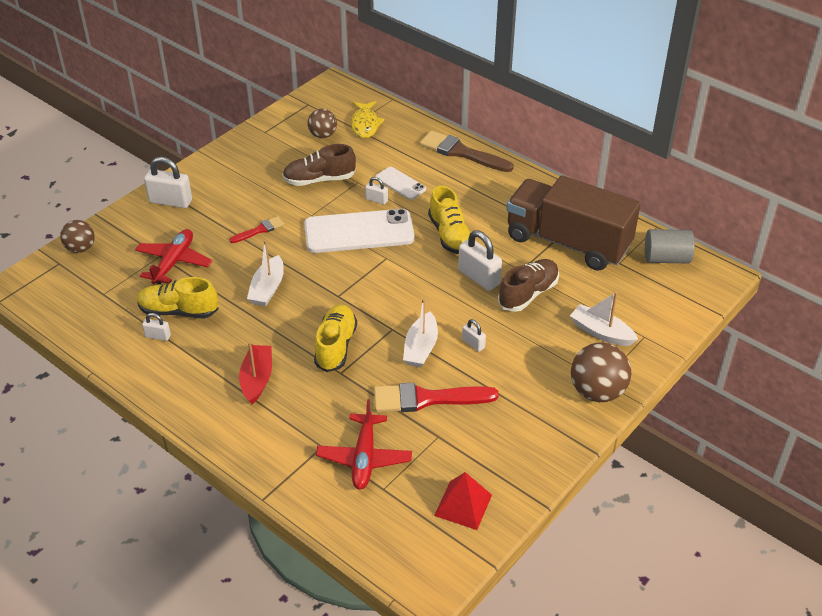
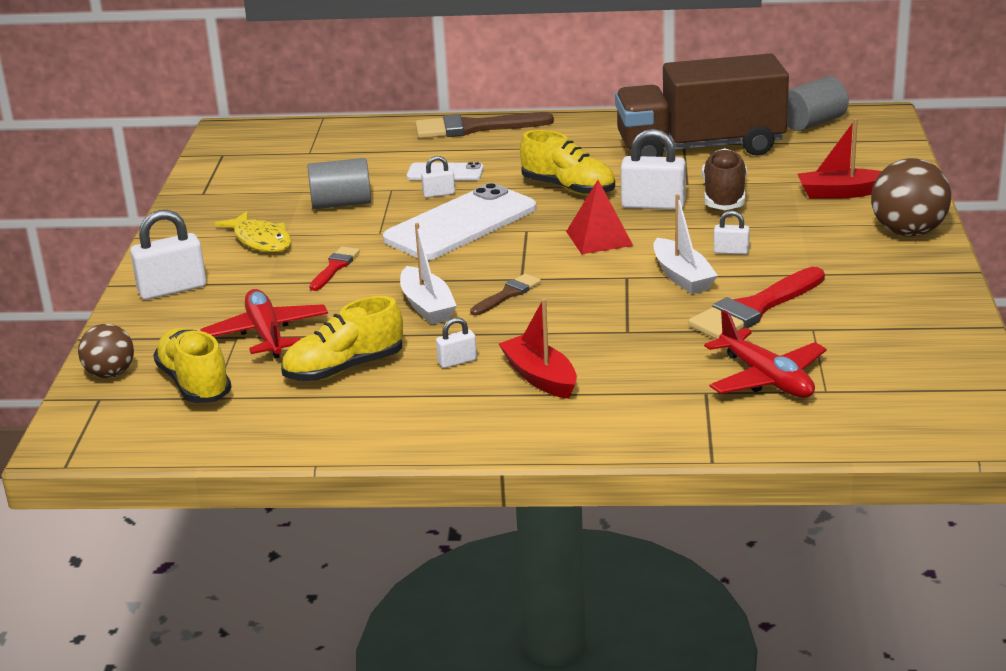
camera: 35 degrees left, 15 degrees down
(158, 336) = (352, 399): white padlock -> white padlock (457, 361)
(316, 304) = (507, 294): none -> brown brush
(319, 180) = (341, 204): brown shoe -> grey cylinder
(323, 135) = (285, 170): brown ball -> none
(335, 346) = (586, 315): yellow shoe -> yellow shoe (194, 383)
(365, 124) = (324, 145): yellow fish -> yellow fish (260, 240)
(463, 505) = (924, 363): red pyramid -> red pyramid (599, 238)
(601, 332) = (840, 193): white boat -> red boat

